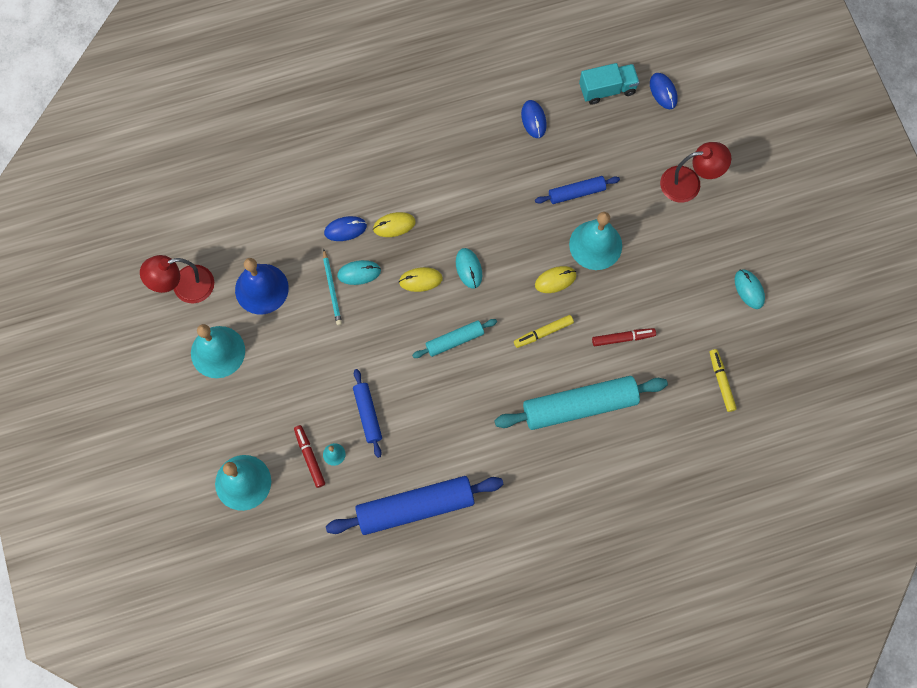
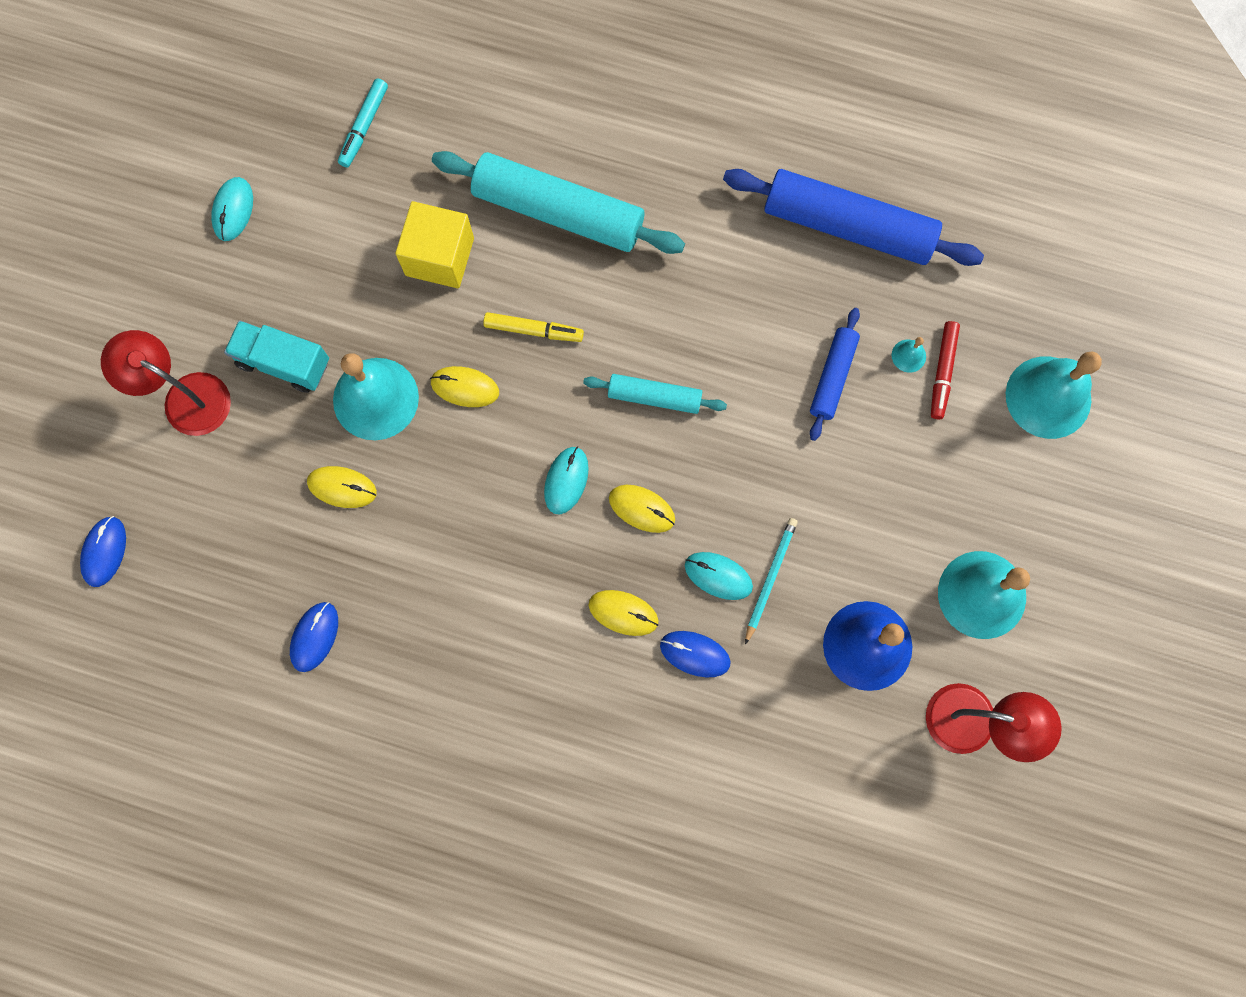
camera: 145 degrees left, 5 degrees up
(576, 192) = (342, 487): blue rolling pin -> yellow mouse
(607, 89) = (176, 610): turquoise truck -> turquoise truck (283, 363)
(622, 338) = (439, 256): red marker -> yellow cube
(721, 382) = (364, 126): yellow marker -> turquoise marker

